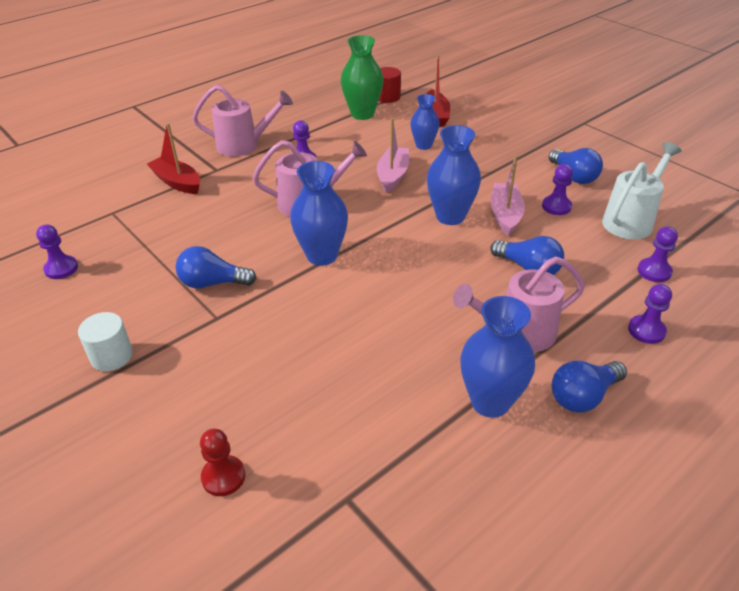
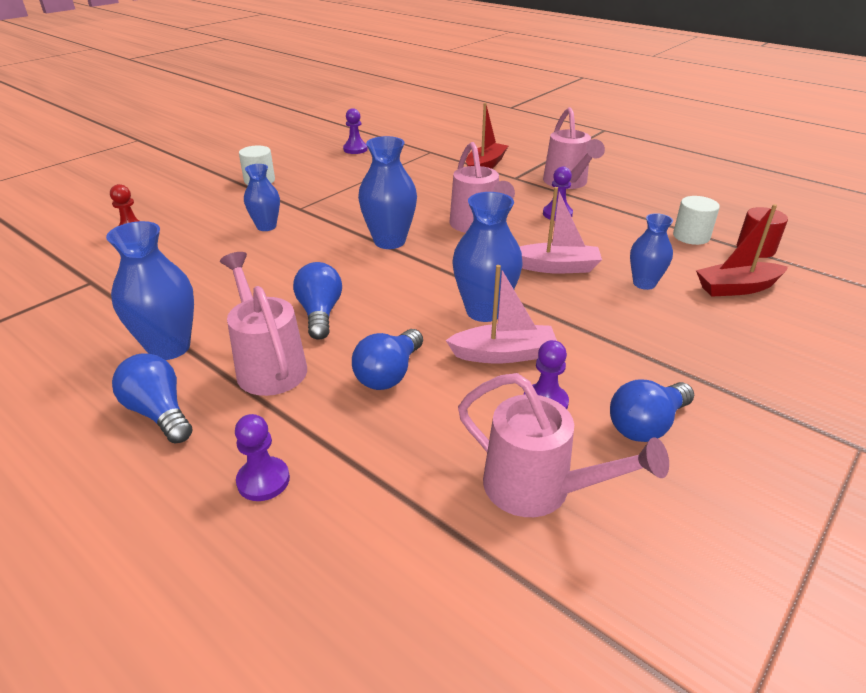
camera: 80 degrees right, 5 degrees down
(212, 283) = (343, 200): blue light bulb -> blue light bulb (320, 313)
(254, 344) = (266, 226): none -> blue vase
(362, 114) = (691, 236): green vase -> white cylinder
(631, 220) = (539, 489): white watering can -> pink watering can
(654, 271) = (400, 505): purple pawn -> none

